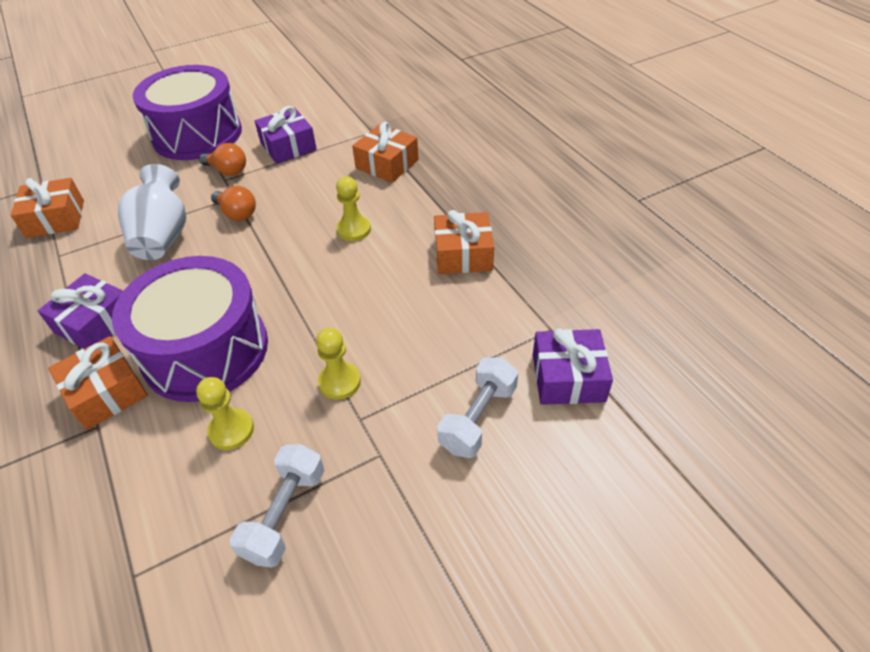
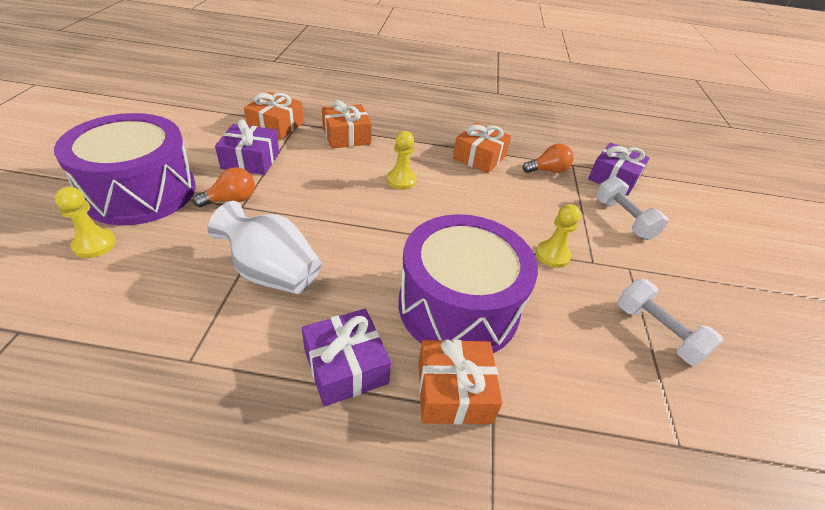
camera: 60 degrees left, 5 degrees down
(55, 218) = (112, 340): orange gift -> orange gift (276, 126)
(231, 430) = (560, 327): yellow pawn -> yellow pawn (94, 244)
(237, 213) = (302, 220): orange light bulb -> orange light bulb (548, 170)

